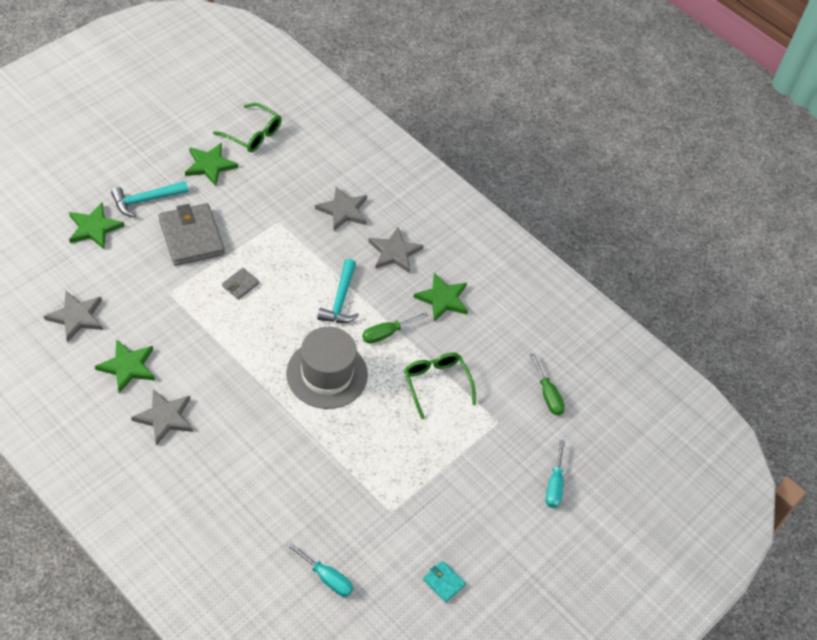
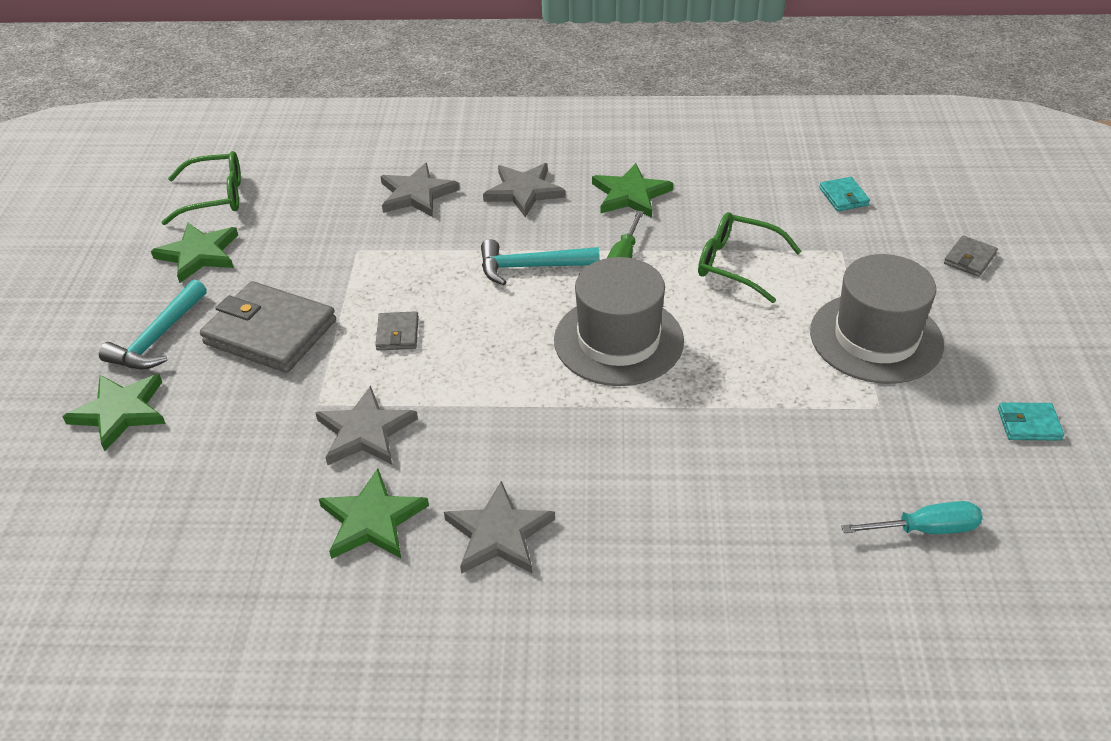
camera: 35 degrees left, 10 degrees down
(76, 317) = (223, 522): grey star -> grey star (365, 431)
(340, 300) = (531, 267): turquoise hammer -> turquoise hammer turned 120 degrees clockwise
(442, 480) = (876, 338): none -> grey hat
(547, 394) = (843, 197): green screwdriver -> turquoise wallet
(554, 484) = (969, 259): turquoise screwdriver -> grey wallet

